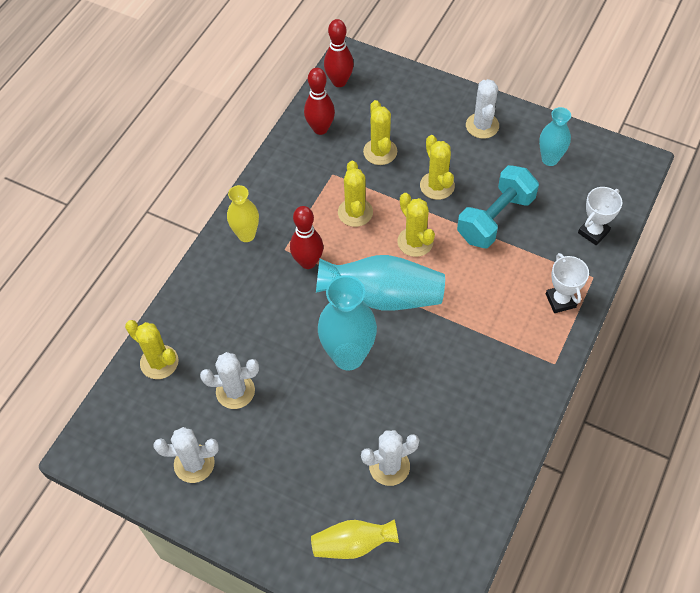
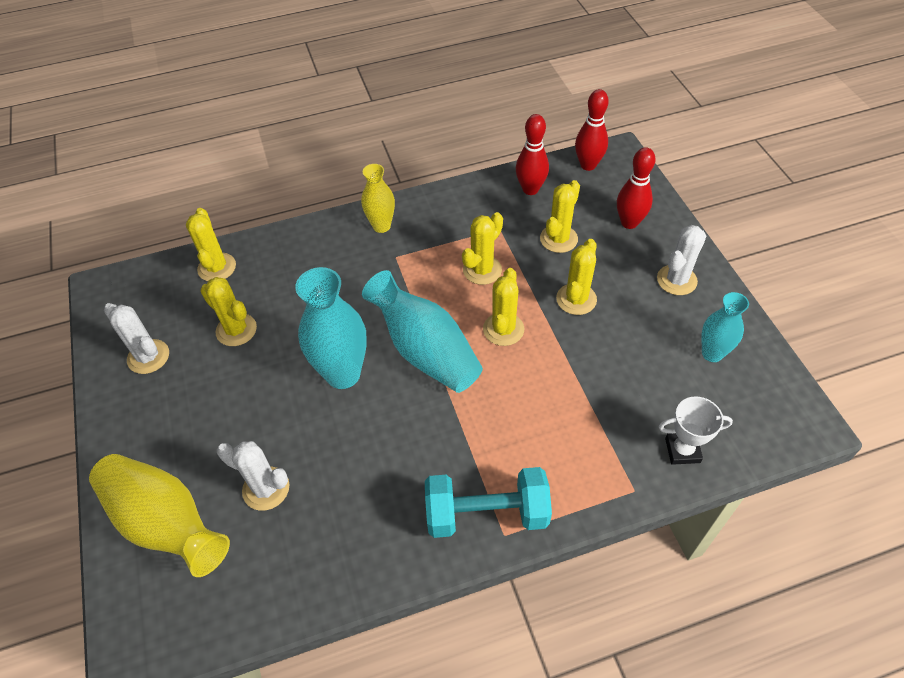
camera: 45 degrees right, 5 degrees down
(235, 391) = (236, 330): white cactus -> yellow cactus
(308, 262) = (401, 279): red bowling pin -> red bowling pin (629, 223)
(353, 544) = (166, 523): yellow vase -> yellow vase, size x1.68
(495, 218) = (597, 364): turquoise dumbbell -> turquoise dumbbell (486, 513)
(560, 300) = (576, 484): white trophy -> none

